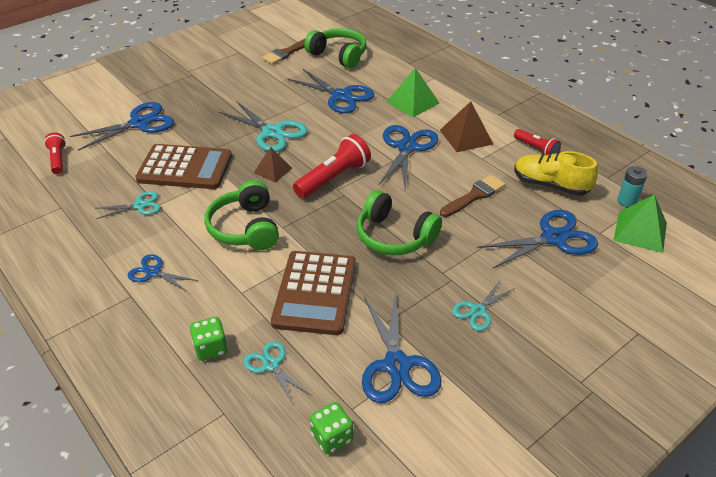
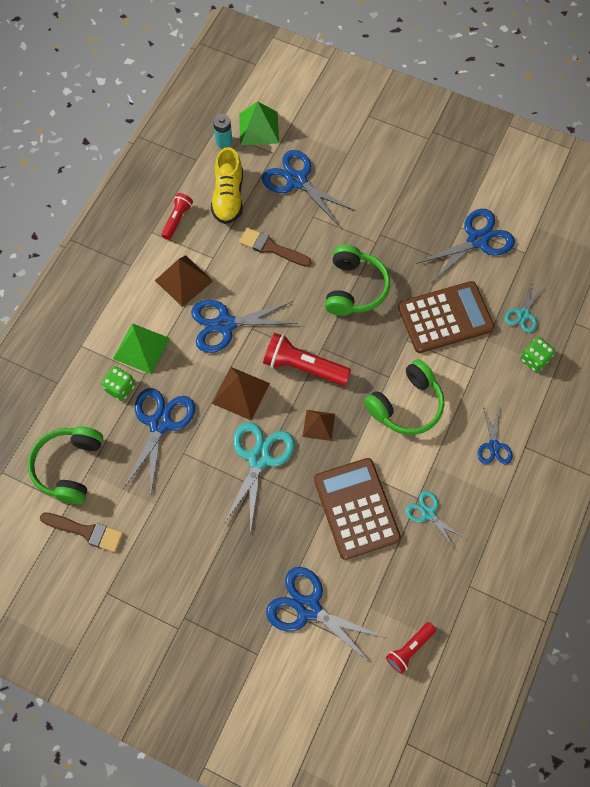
camera: 115 degrees left, 25 degrees up
(332, 437) = (551, 254): green dice -> green dice (120, 388)
(335, 138) = (241, 393): none -> brown pyramid
(477, 311) = (402, 209): turquoise scissors -> none

